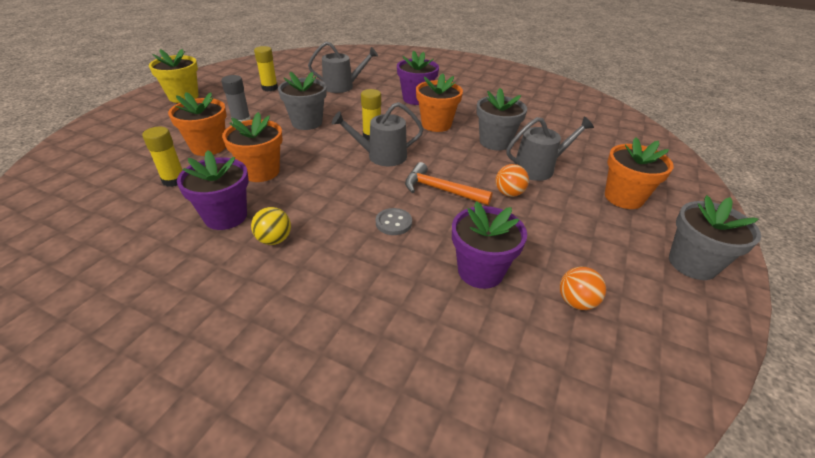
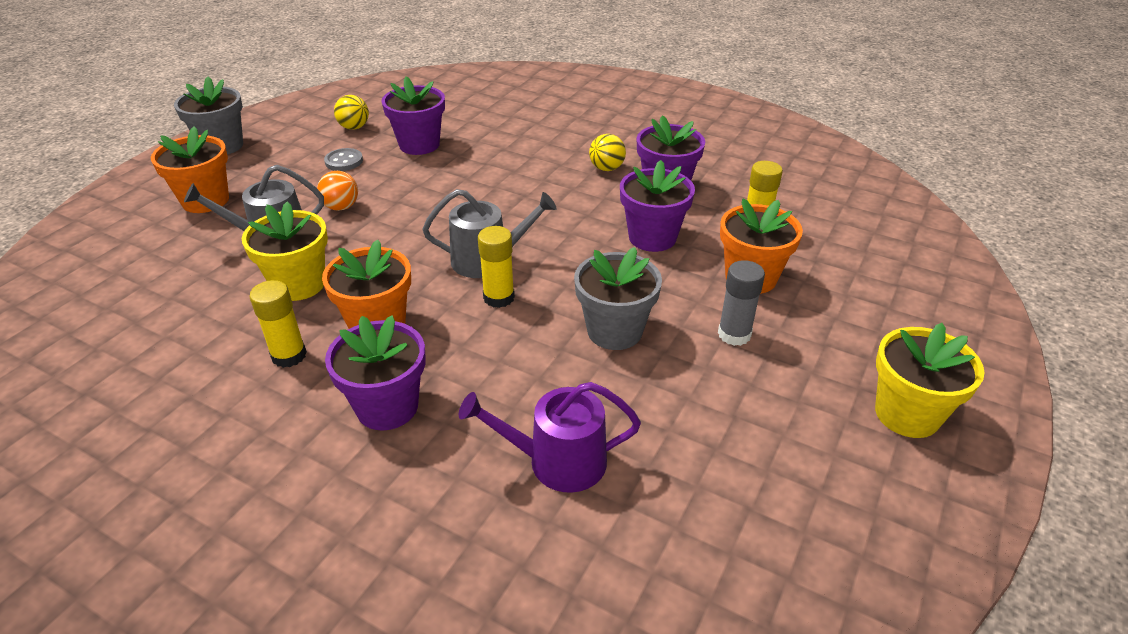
camera: 175 degrees left, 0 degrees up
(261, 172) = (652, 237): orange flower pot -> purple flower pot
(269, 88) = (735, 453): yellow glue stick -> yellow glue stick (289, 355)
(342, 86) = (557, 462): grey watering can -> purple watering can
(393, 223) = (488, 180): grey button -> grey button (344, 161)
(441, 190) = (422, 212): orange hammer -> none
(495, 142) = (299, 284): grey flower pot -> yellow flower pot
(576, 302) = (354, 127): orange ball -> yellow ball

